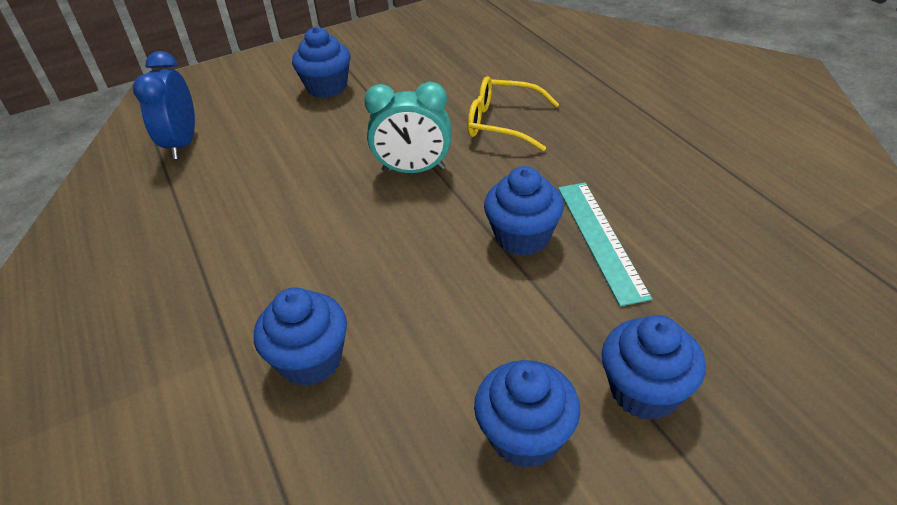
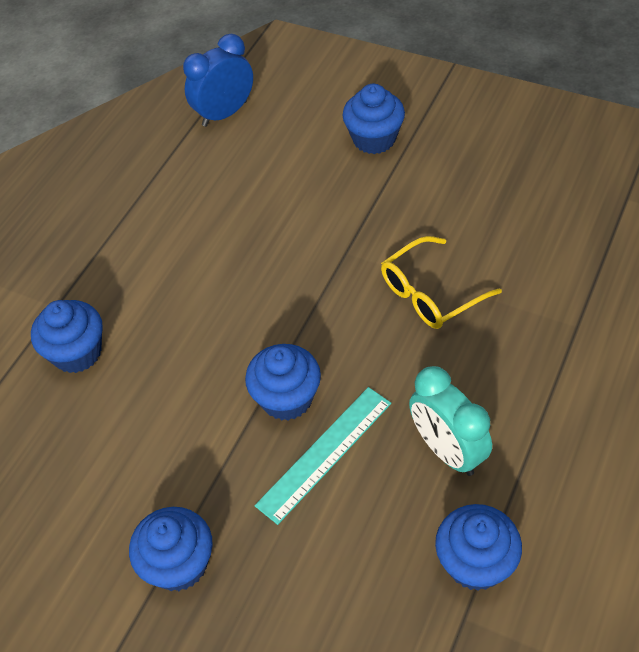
camera: 55 degrees right, 10 degrees up
(413, 170) = (311, 275): turquoise clock -> turquoise clock (447, 450)
(502, 123) = (430, 293): yellow glasses -> yellow glasses turned 105 degrees counterclockwise
(525, 436) = (94, 512): blue cupcake -> blue cupcake (475, 563)

